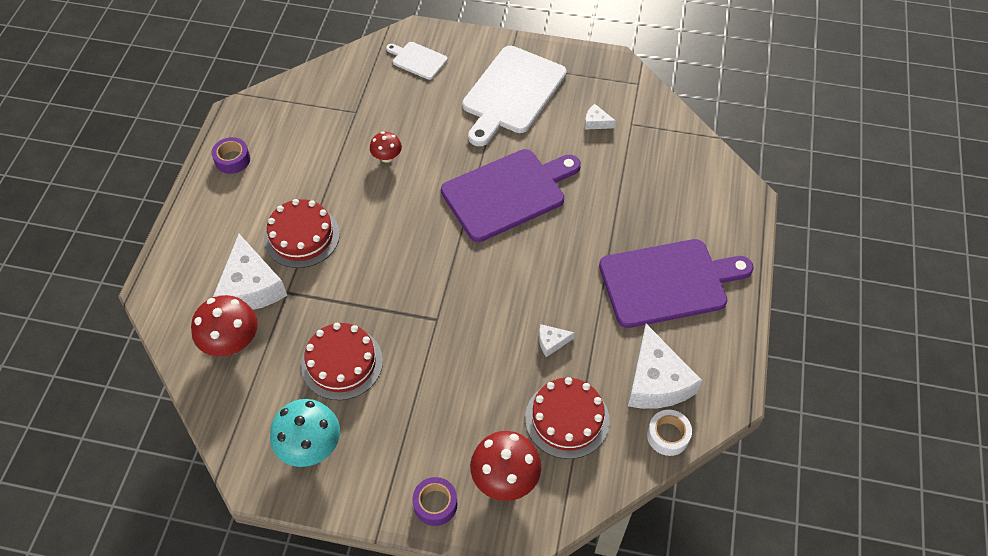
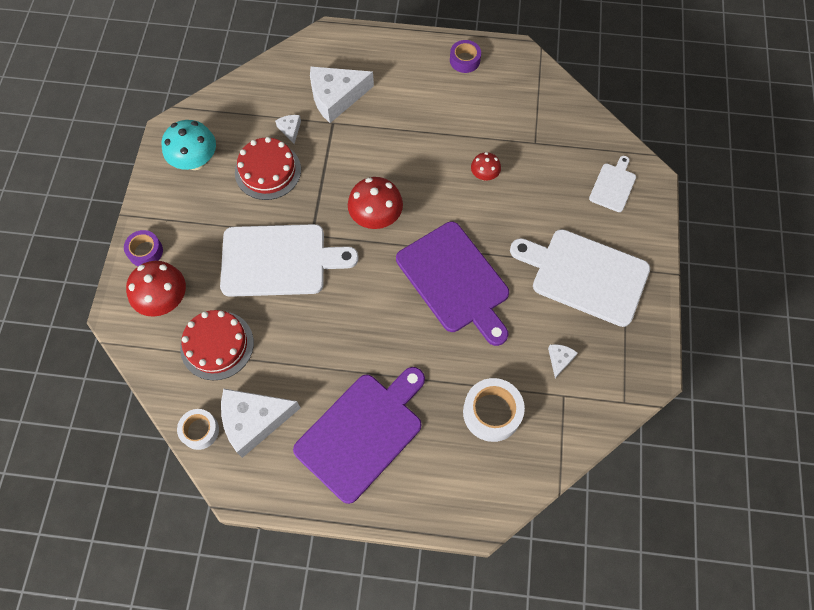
camera: 85 degrees right, 10 degrees up
(232, 342) = (284, 94): red mushroom -> red mushroom (376, 217)
(302, 236) = (389, 123): red cake -> none
(466, 353) = (279, 260): none -> white cutting board
(551, 342) = (292, 329): white cheese -> white cheese (290, 129)
(647, 177) = (492, 412): none -> white tape
(668, 282) = (362, 433): purple cutting board -> purple cutting board turned 120 degrees counterclockwise

